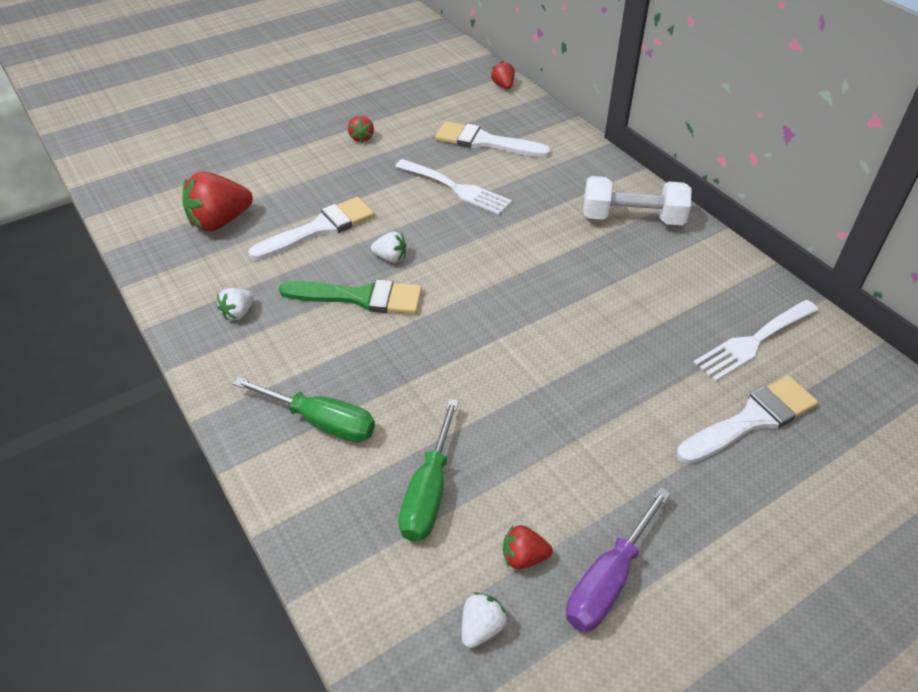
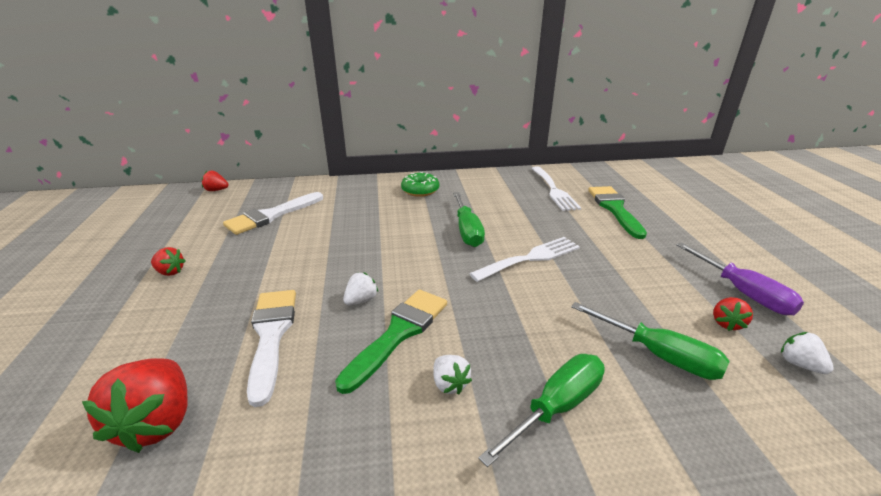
camera: 65 degrees left, 15 degrees down
(238, 313) = (346, 442): white strawberry -> white strawberry (449, 384)
(456, 188) = (310, 243): white fork -> white fork (530, 258)
(566, 287) = (467, 230): none -> green screwdriver
(632, 218) = (420, 190): white dumbbell -> green donut
(751, 420) = (615, 209): white brush -> green brush

